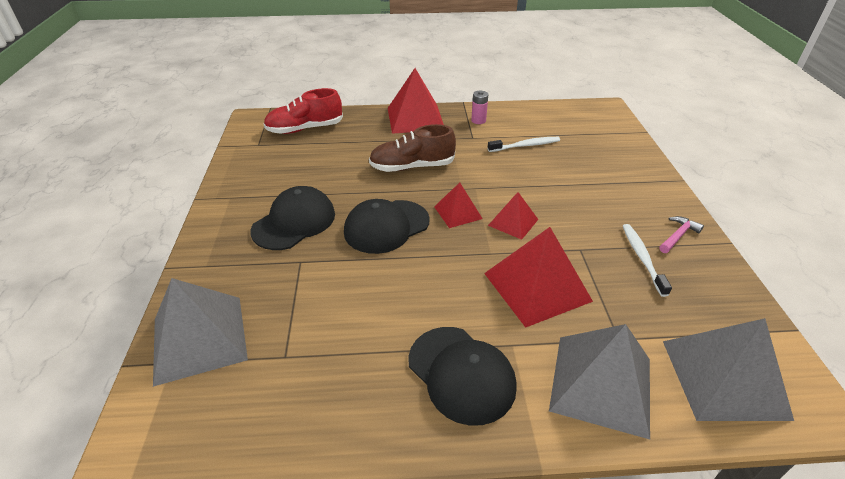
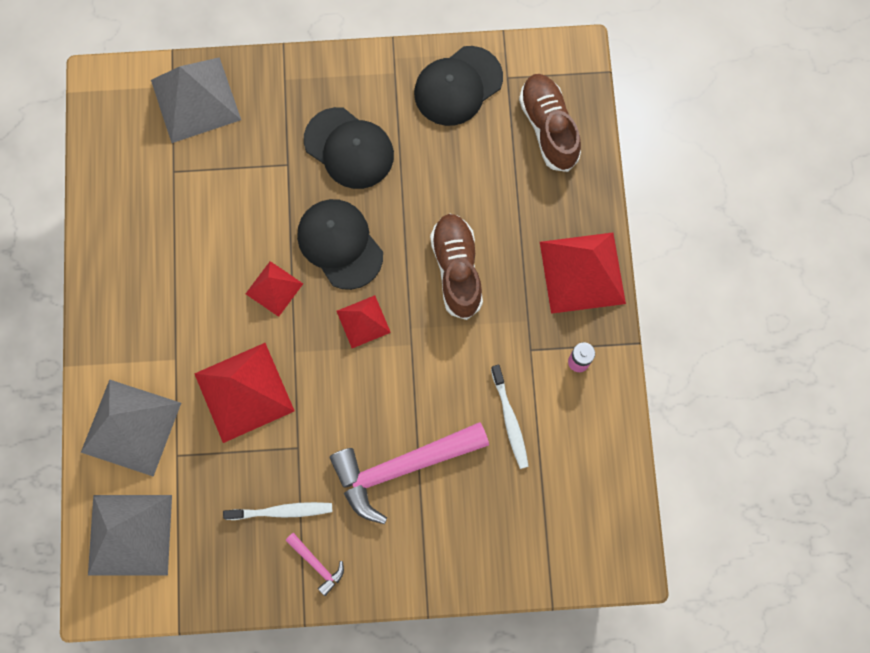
camera: 90 degrees right, 35 degrees up
(305, 129) = (548, 128): red shoe -> brown shoe
(461, 374) = (147, 313): black cap -> black cap (458, 86)
(513, 222) = (344, 381): red pyramid -> red pyramid (274, 288)
(576, 192) = (402, 467): none -> pink hammer

